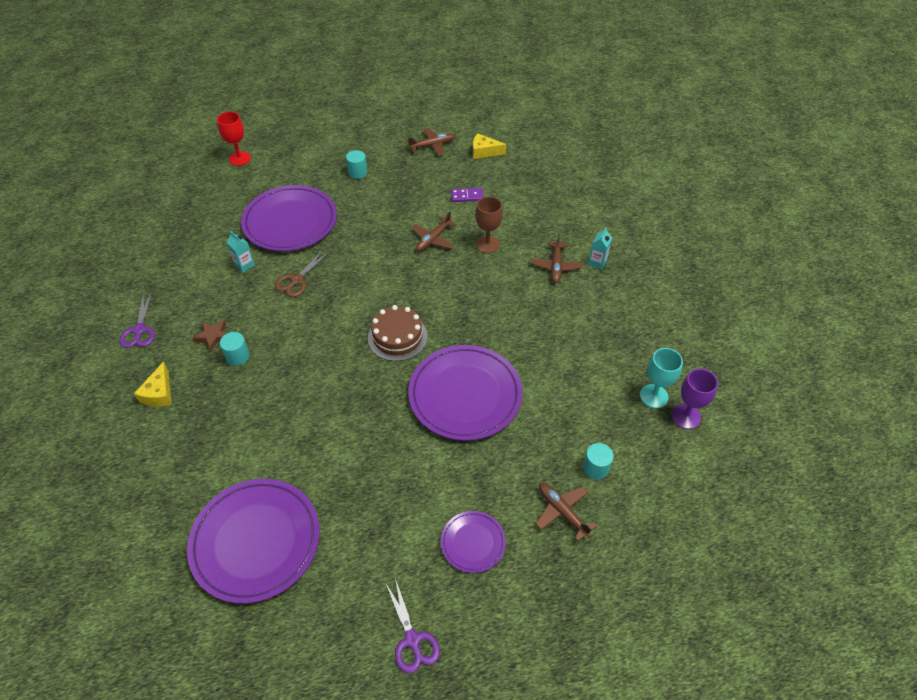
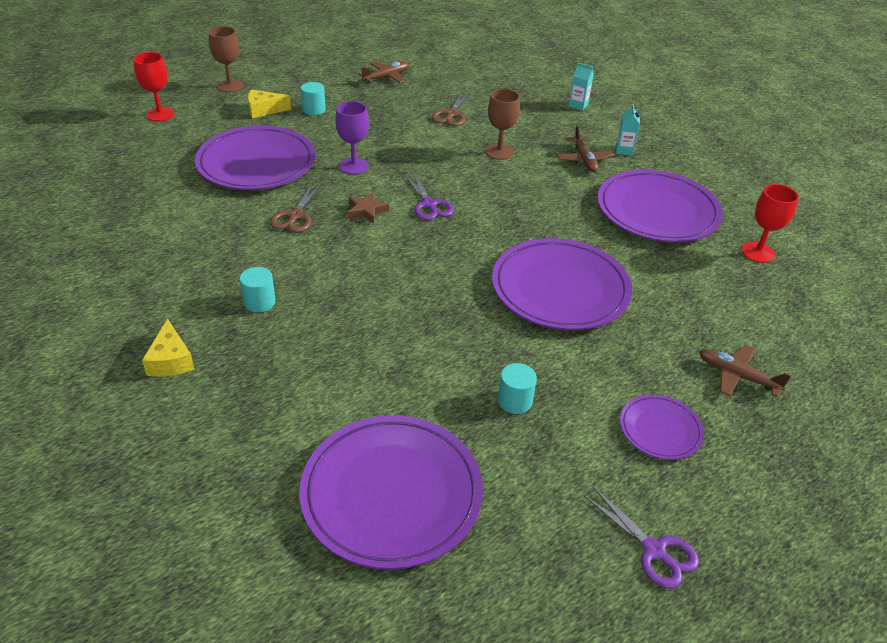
camera: 20 degrees left, 10 degrees down
(139, 330) = (109, 299): purple scissors -> purple scissors (429, 204)
(213, 336) = (216, 288): brown star -> brown star (366, 211)
(244, 265) = (220, 211): turquoise carton -> turquoise carton (578, 105)
(303, 136) = (230, 86): none -> brown goblet
(397, 337) = (449, 249): brown cake -> none
(433, 239) = (436, 155): brown plane -> none
(467, 196) = (451, 114): purple domino -> brown scissors
(484, 152) = (446, 76): yellow cheese -> yellow cheese (264, 110)
(589, 334) = (657, 211): none -> purple plate
(595, 468) = (744, 327): turquoise cylinder -> turquoise cylinder (515, 401)
(654, 396) = (758, 252): turquoise goblet -> red goblet
(686, 416) = (801, 264): purple goblet -> purple goblet (354, 166)

